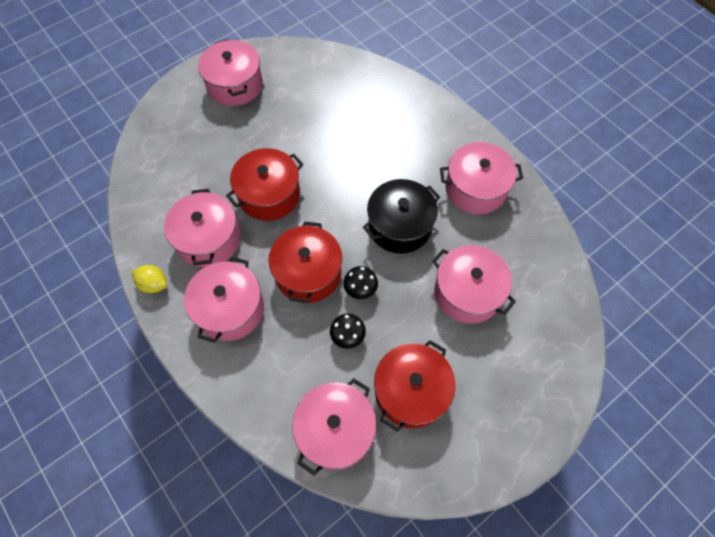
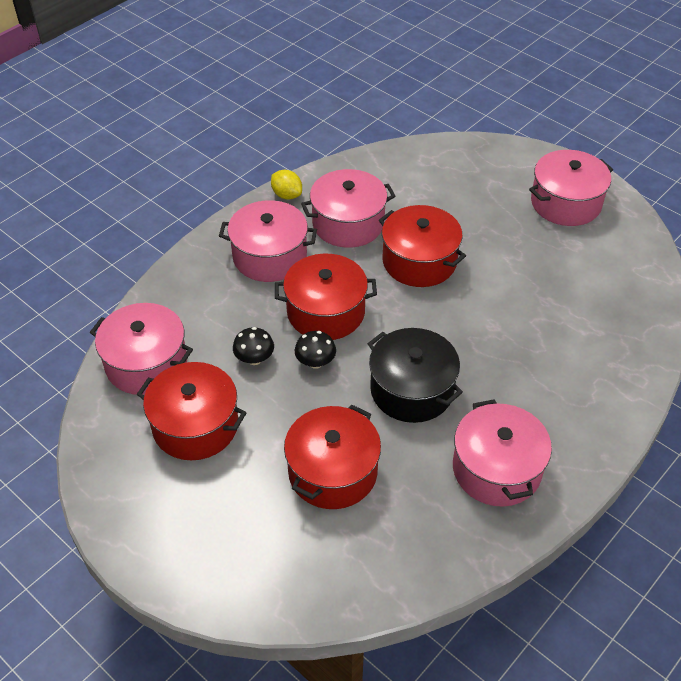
camera: 80 degrees right, 15 degrees down
(154, 284) = (287, 195): yellow lemon -> yellow lemon turned 60 degrees counterclockwise
(467, 292) = (332, 471): pink pot -> red pot

